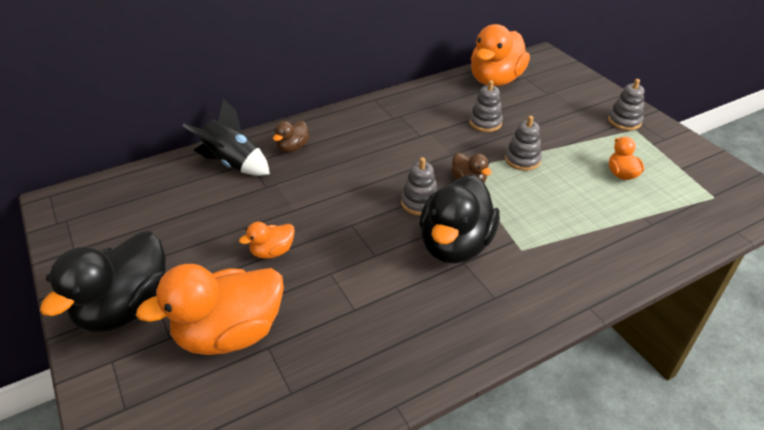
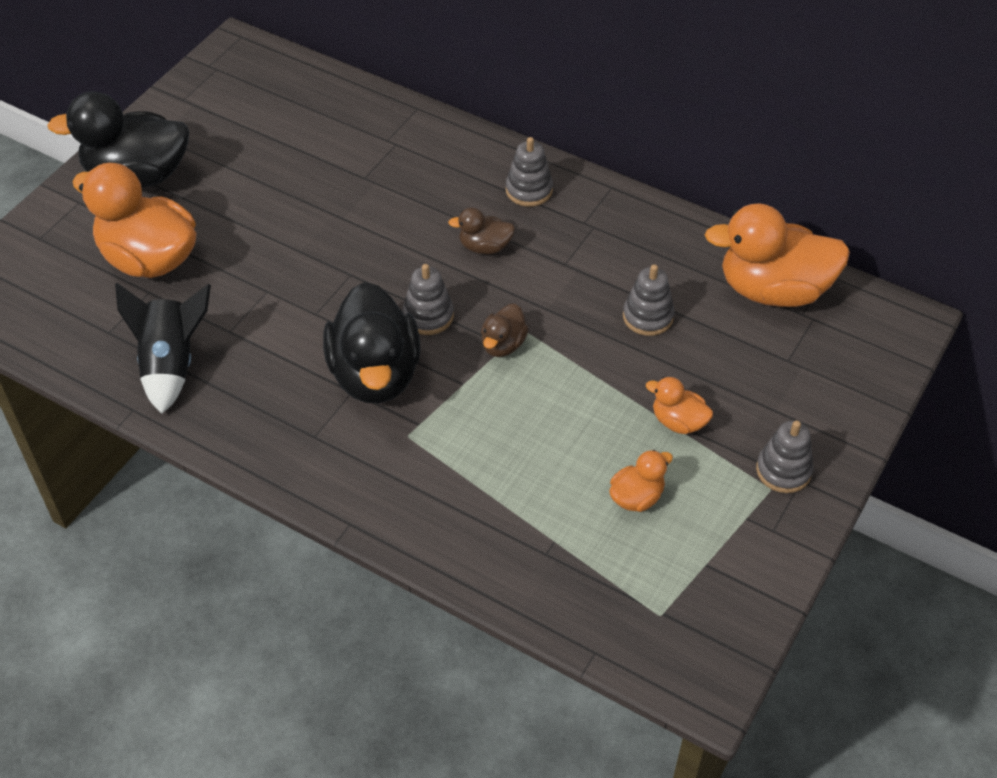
camera: 60 degrees right, 10 degrees up
(233, 163) = (384, 132): black rocket -> black rocket (171, 364)
(272, 252) = (269, 233): orange duck -> orange duck (678, 422)
(292, 147) = (449, 163): brown duck -> brown duck (485, 247)
(455, 245) = (375, 374): black duck -> black duck turned 90 degrees counterclockwise
(522, 160) = (589, 382): grey stacking toy -> grey stacking toy (529, 190)

